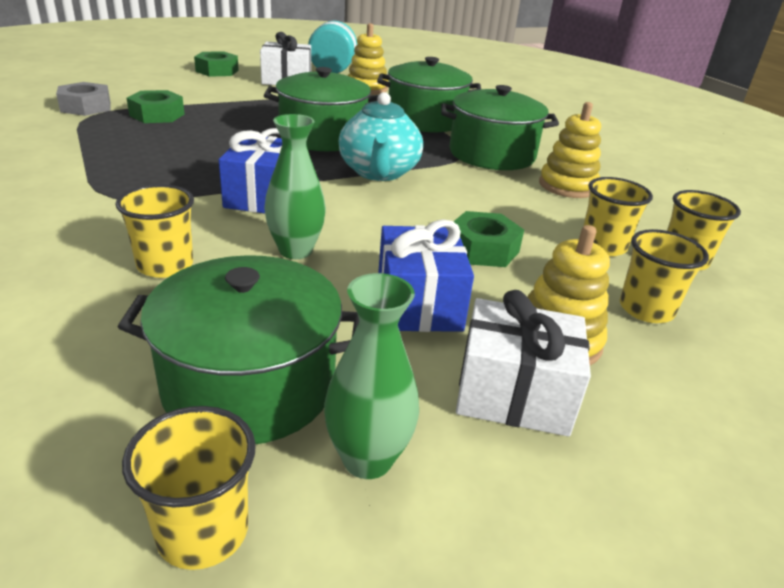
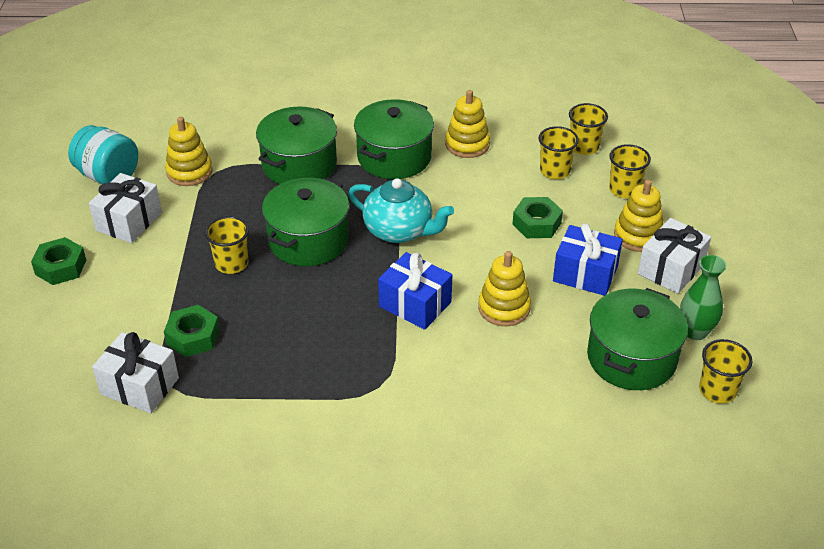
camera: 60 degrees left, 10 degrees up
(86, 107) = (140, 386): grey nut -> white gift
(165, 265) = (498, 372): yellow cup -> yellow cup (231, 263)
(295, 251) = (504, 308): green vase -> yellow stacking toy

